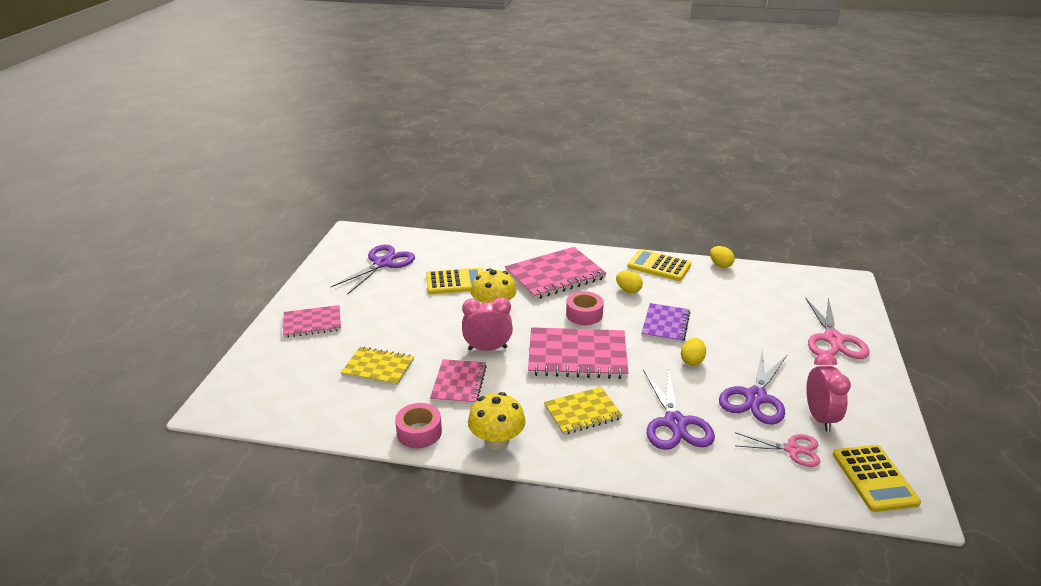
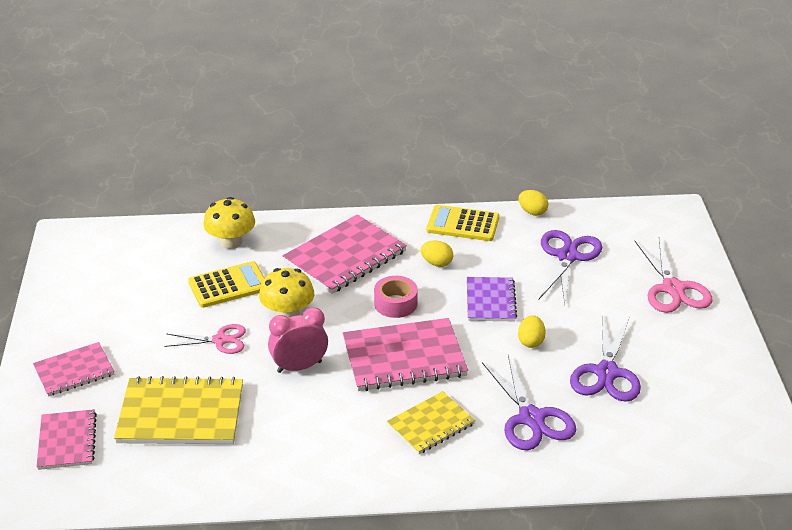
camera: 15 degrees left, 5 degrees up
(378, 368) = (181, 414): yellow notebook -> yellow notebook, size x1.64
(382, 263) = (126, 274): purple scissors -> purple scissors (567, 256)
(419, 432) = (260, 482): pink tape -> none
(459, 383) = (282, 416): pink notebook -> pink notebook (67, 441)
(497, 441) = (350, 475): yellow mushroom -> yellow mushroom (231, 242)
(792, 449) = (655, 425): pink scissors -> pink scissors (220, 340)
(820, 417) = (675, 384): pink clock -> none
(874, 478) = (738, 440): yellow calculator -> none

